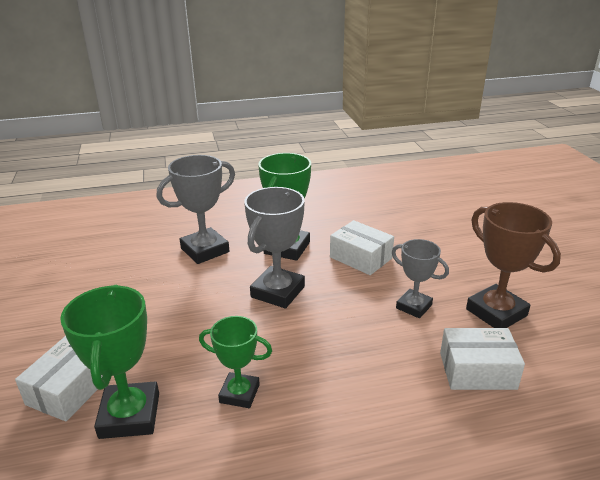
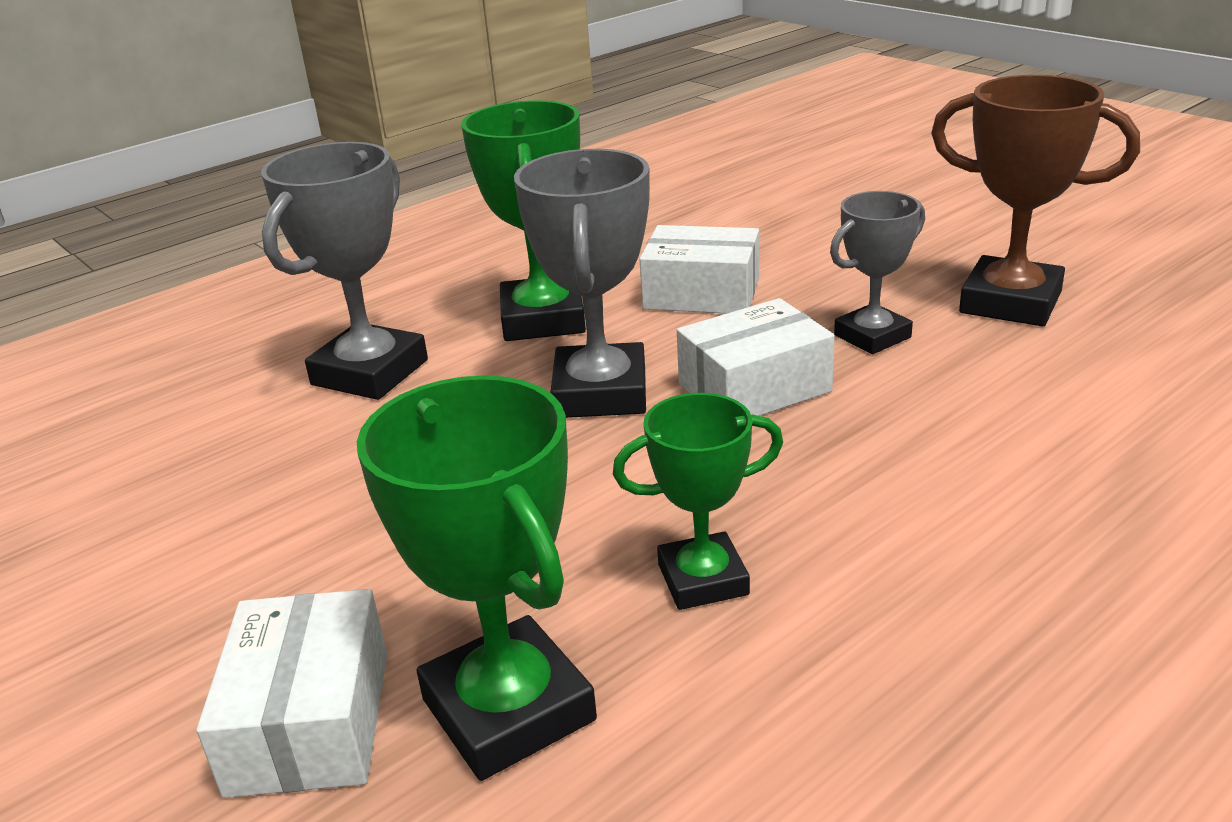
camera: 25 degrees left, 0 degrees up
(413, 306) = (872, 336): grey trophy -> grey trophy turned 45 degrees counterclockwise
(477, 370) = (1069, 391): white box -> white box (754, 388)

